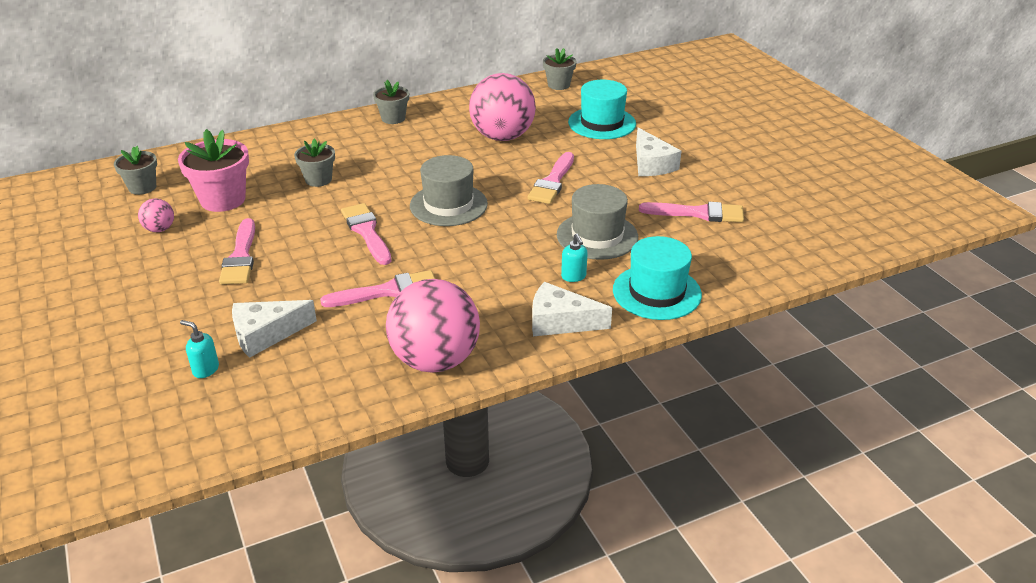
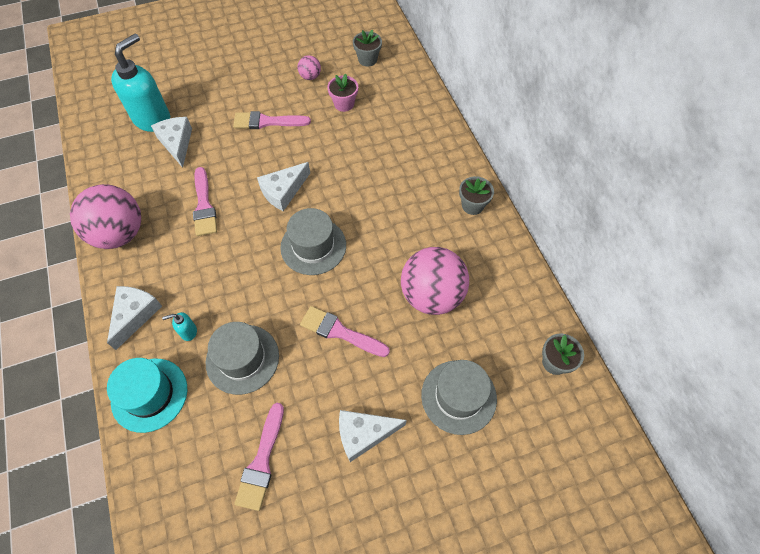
camera: 95 degrees right, 25 degrees up
(205, 369) = (152, 119): turquoise soap dispenser -> turquoise soap dispenser, size x2.47
(223, 200) = (344, 104): pink flower pot -> pink flower pot, size x0.62
(318, 179) = (366, 157): grey flower pot -> none
(367, 232) = (283, 191): pink brush -> white cheese
(602, 123) = (458, 396): turquoise hat -> grey hat

